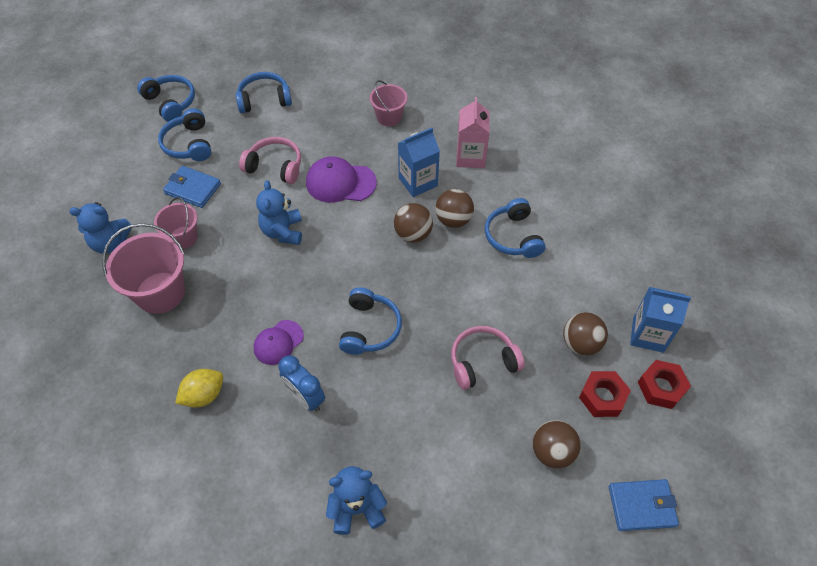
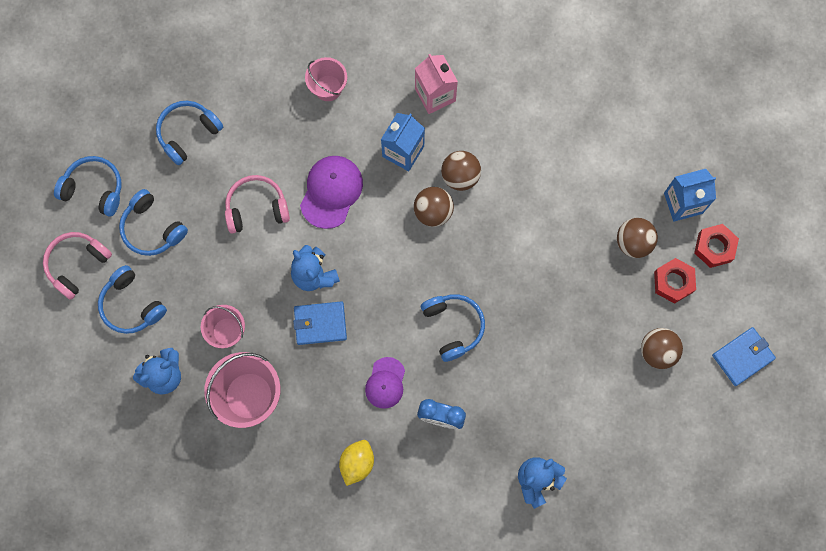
camera: 30 degrees left, 20 degrees up
(193, 189) = (195, 276): blue wallet -> blue wallet (320, 323)
(340, 182) = (331, 192): purple cap -> purple cap turned 135 degrees clockwise
(482, 362) = (564, 304): pink headphones -> pink headphones (77, 265)
(513, 236) = (523, 165): blue headphones -> blue headphones (132, 305)

